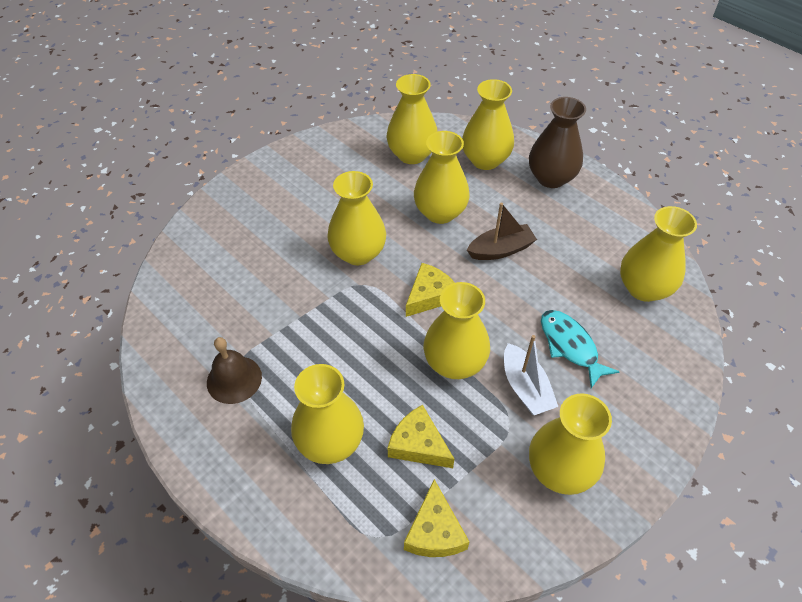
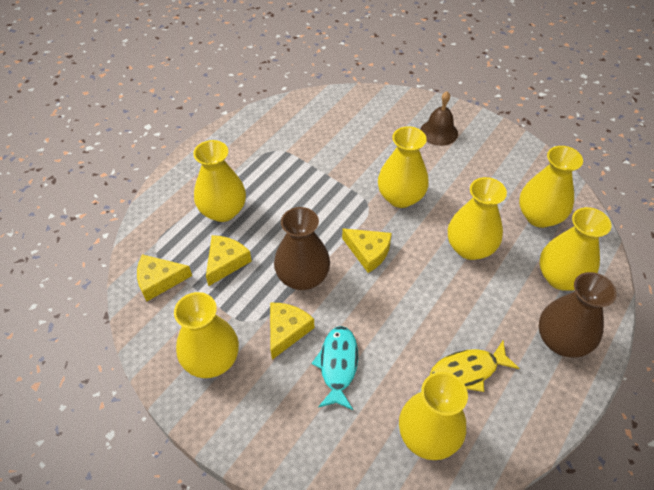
camera: 80 degrees right, 0 degrees up
(234, 379) = (265, 151): brown bell -> brown bell (439, 132)
(454, 363) = (302, 277): yellow vase -> brown vase
(500, 250) = (439, 301): brown boat -> none
(525, 387) = (286, 330): white boat -> yellow cheese
(570, 346) = (338, 365): turquoise fish -> turquoise fish turned 45 degrees counterclockwise
(579, 246) = (467, 371): none -> yellow fish

